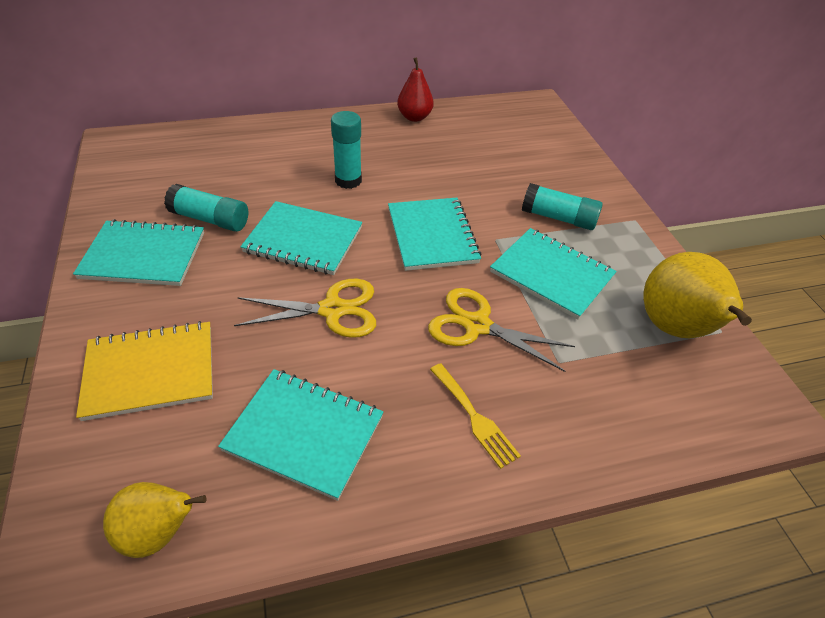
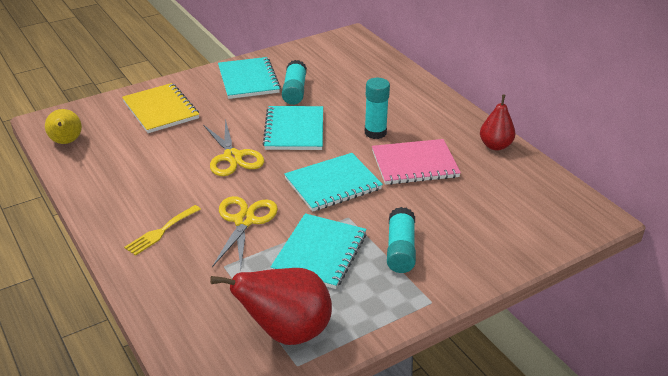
camera: 75 degrees right, 10 degrees down
(304, 433) = (132, 169): turquoise notebook -> none
(421, 171) = (414, 164): none -> pink notebook
(675, 329) = (286, 332): yellow pear -> red pear

